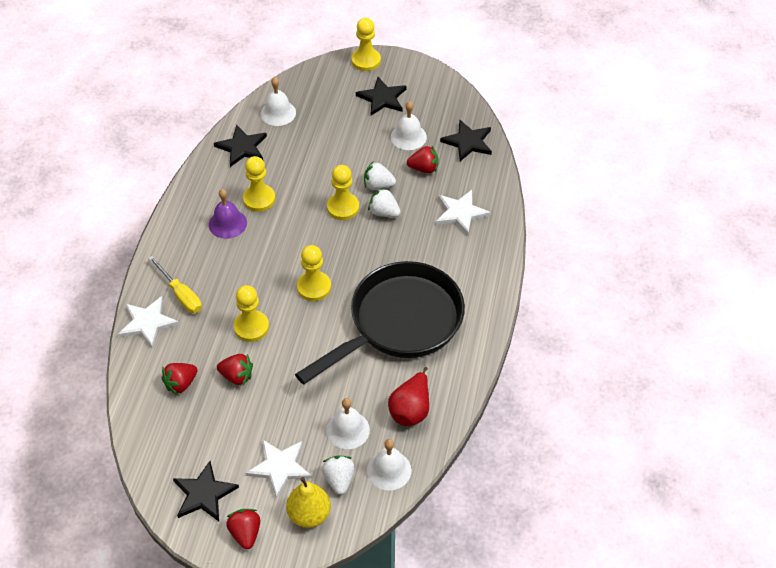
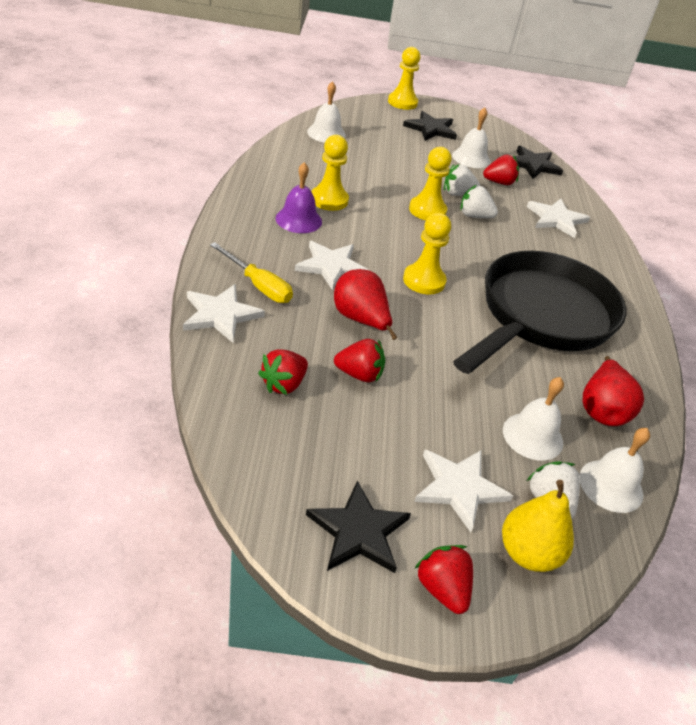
camera: 15 degrees left, 10 degrees down
(242, 147) = (295, 157): black star -> none
(242, 274) = (331, 266): none -> white star
(251, 327) = (361, 320): yellow pawn -> red pear

